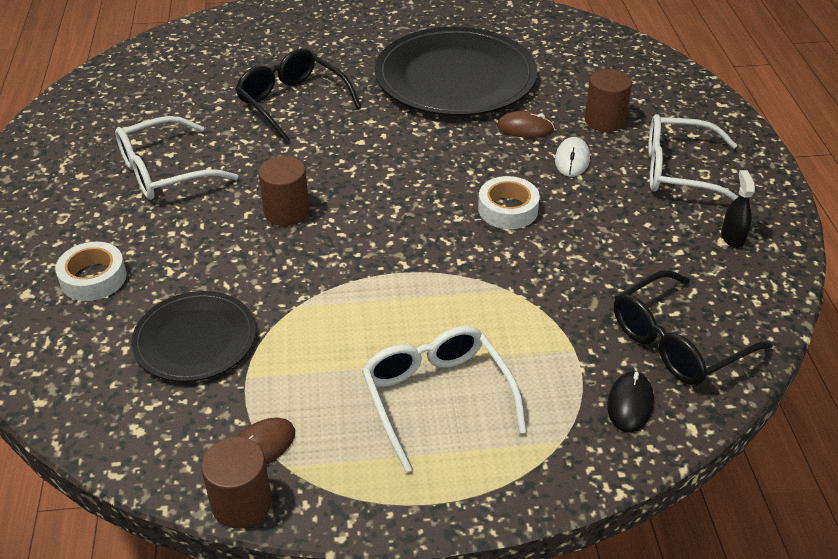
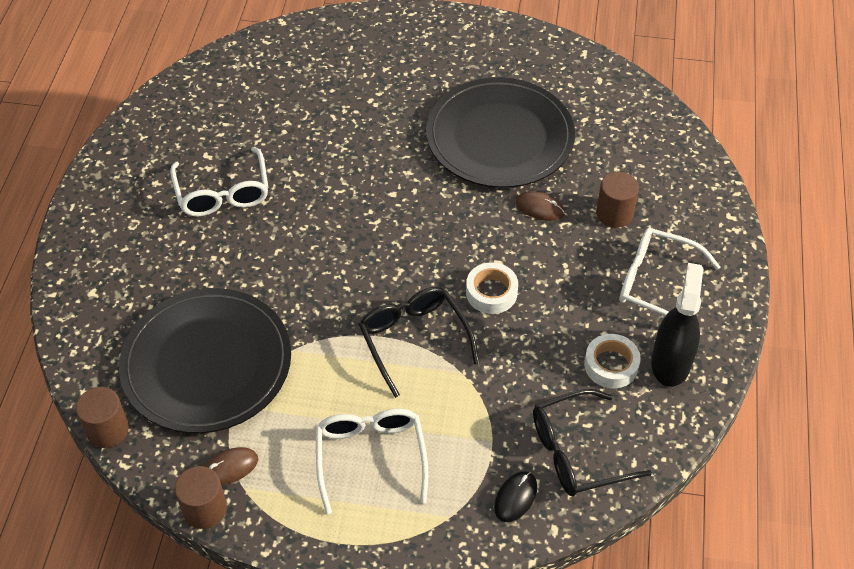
camera: 15 degrees right, 10 degrees up
(93, 278) = (144, 289): white tape -> white tape (611, 365)
(164, 171) = (223, 193): white glasses -> white glasses turned 90 degrees counterclockwise
(195, 340) = (207, 363): black plate -> black plate, size x1.78
(286, 212) = (309, 256): brown cylinder -> brown cylinder (108, 430)
(292, 102) = (348, 138): black glasses -> black glasses (414, 339)
(572, 159) = (567, 251): white mouse -> none
(732, 237) = (670, 362): black spray bottle -> black spray bottle, size x2.01

